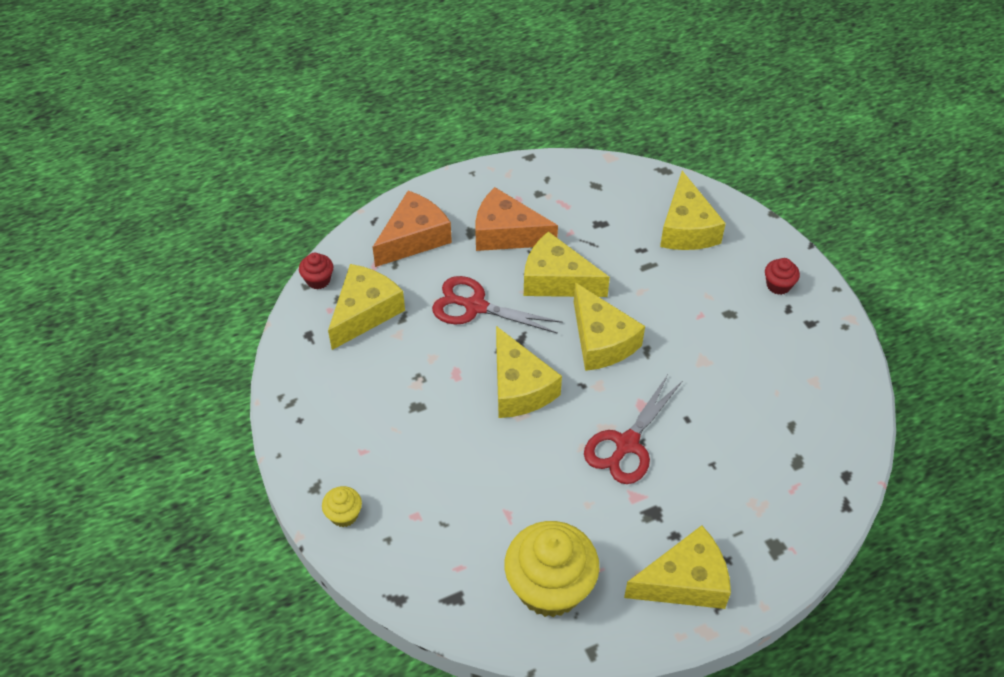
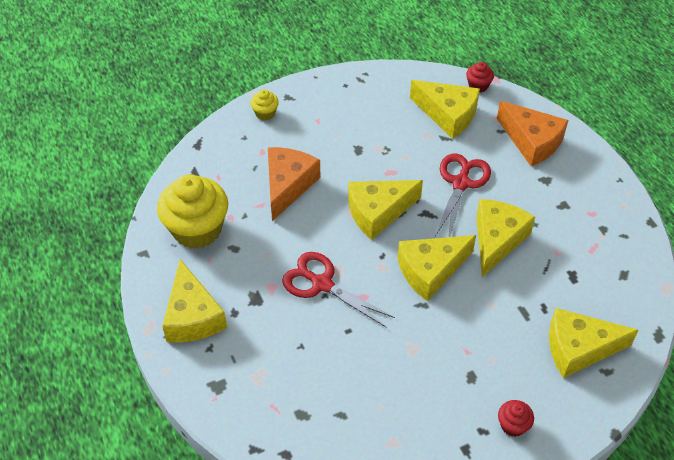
camera: 90 degrees right, 0 degrees up
(506, 233) = (547, 204): orange cheese -> orange cheese (288, 185)

